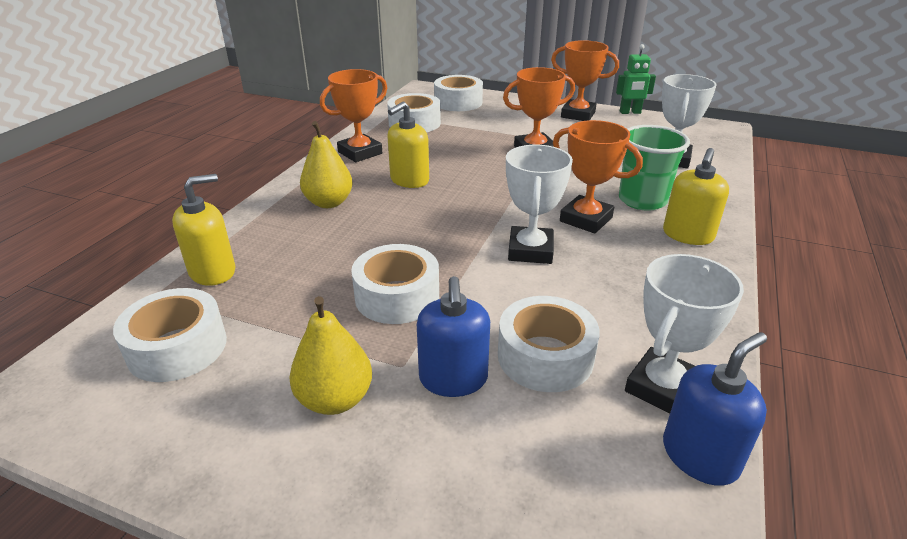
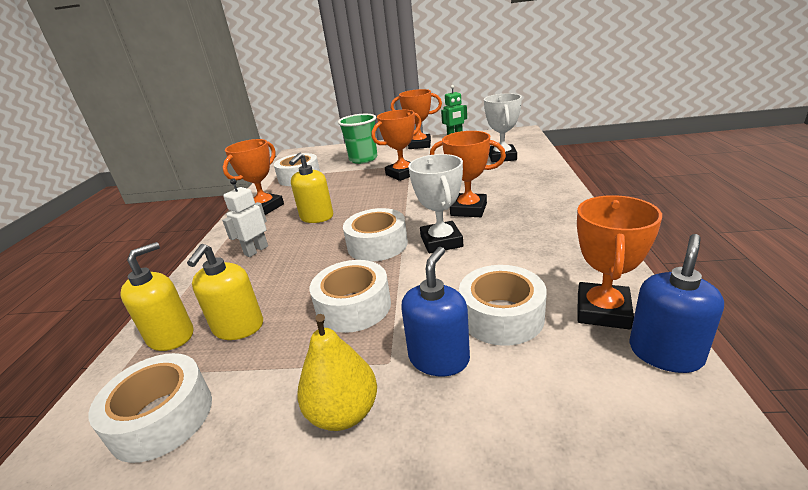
camera: 15 degrees left, 5 degrees down
(329, 202) = (256, 250): yellow pear -> white robot
(453, 379) = (439, 358): blue soap dispenser -> blue soap dispenser turned 135 degrees counterclockwise
(458, 102) = (326, 156): white tape -> white tape (377, 244)
(642, 200) = (500, 187): green cup -> green cup (363, 159)
(662, 388) = (603, 311): white trophy -> orange trophy
(687, 235) = (546, 201): yellow soap dispenser -> yellow soap dispenser (238, 327)

